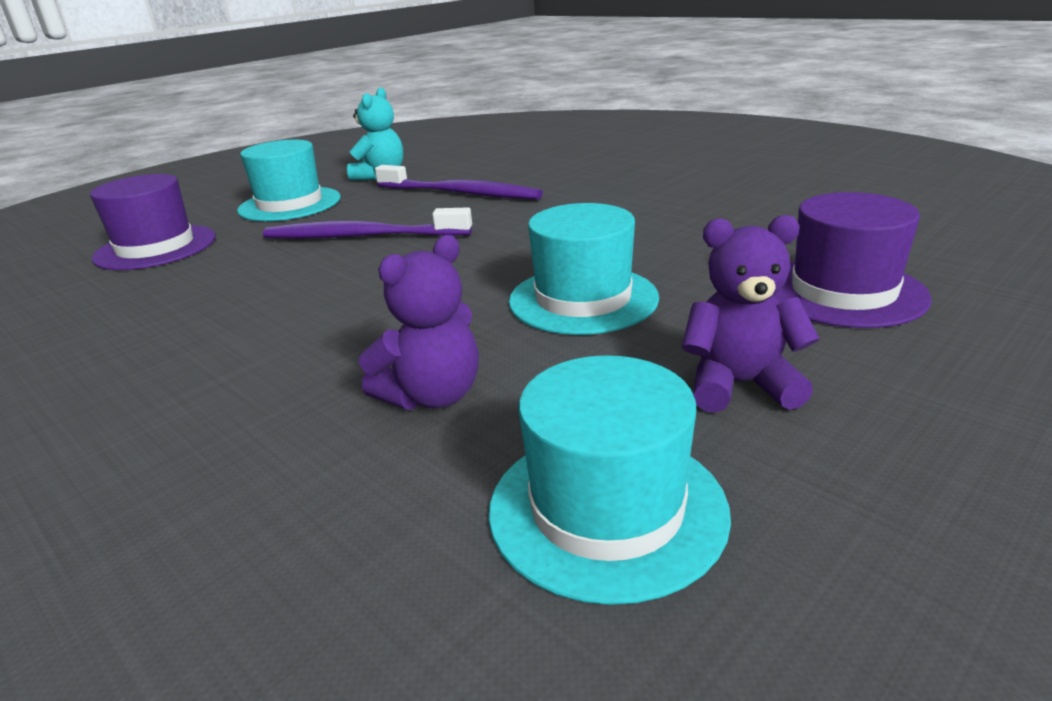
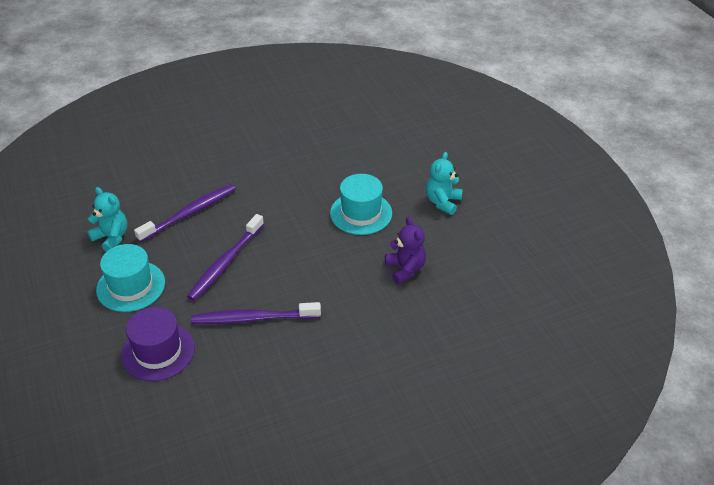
camera: 70 degrees left, 15 degrees up
(231, 285) = (253, 318): none -> purple toothbrush
(607, 509) = (481, 248): turquoise hat -> none
(740, 385) = (443, 202): purple teddy bear -> turquoise teddy bear
(843, 292) = (403, 154): purple hat -> none

